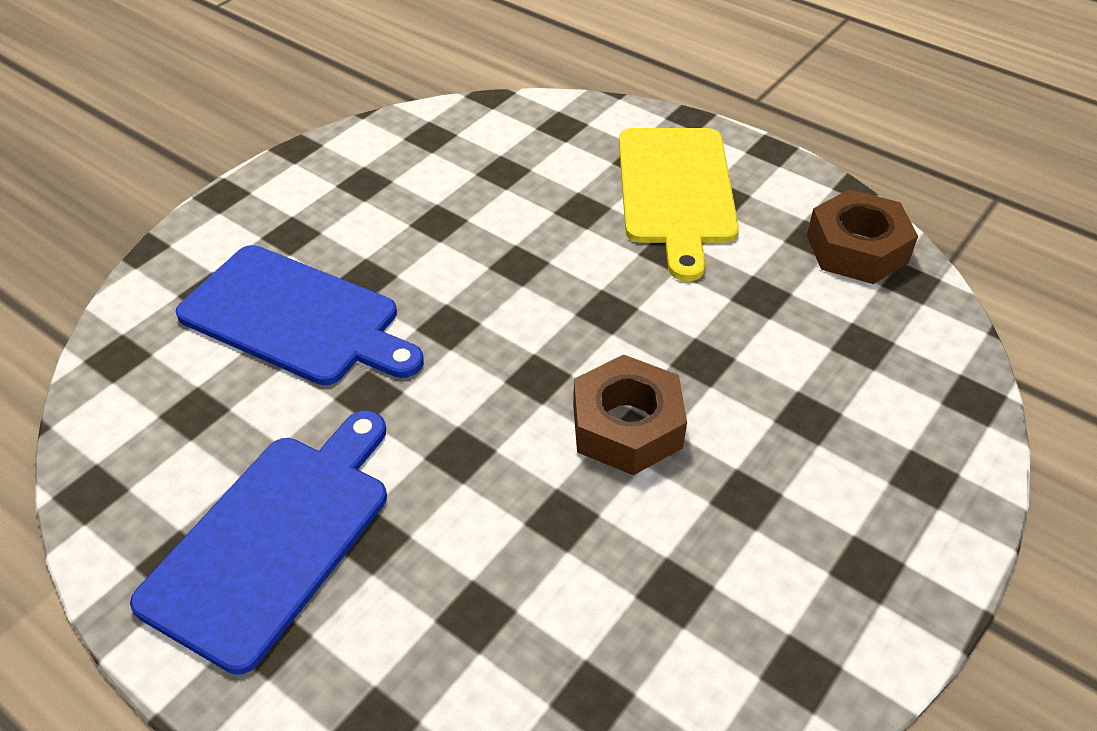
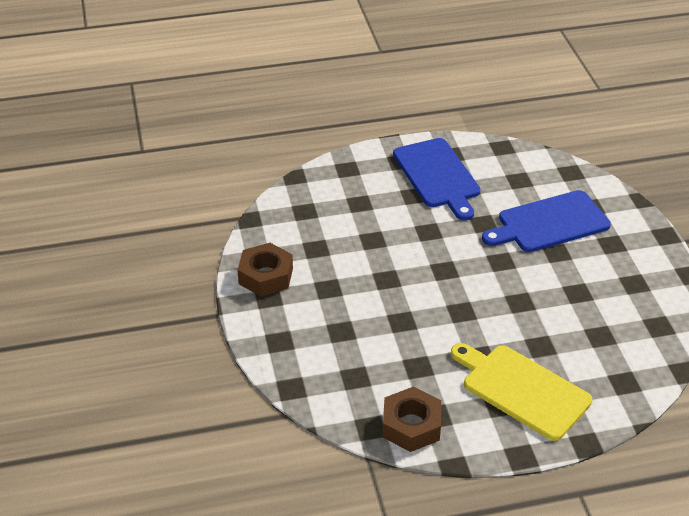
camera: 130 degrees right, 5 degrees down
(627, 426) = (393, 279): brown nut -> brown nut (265, 276)

